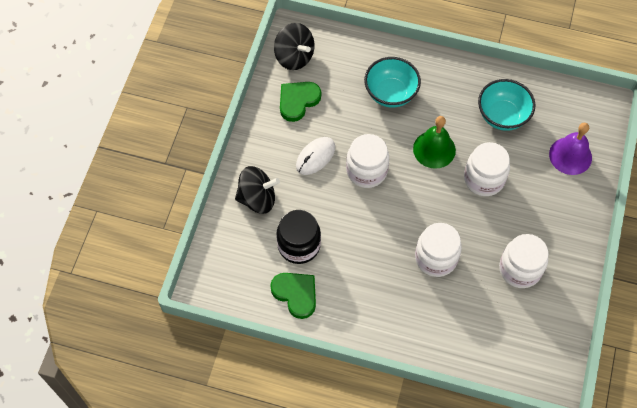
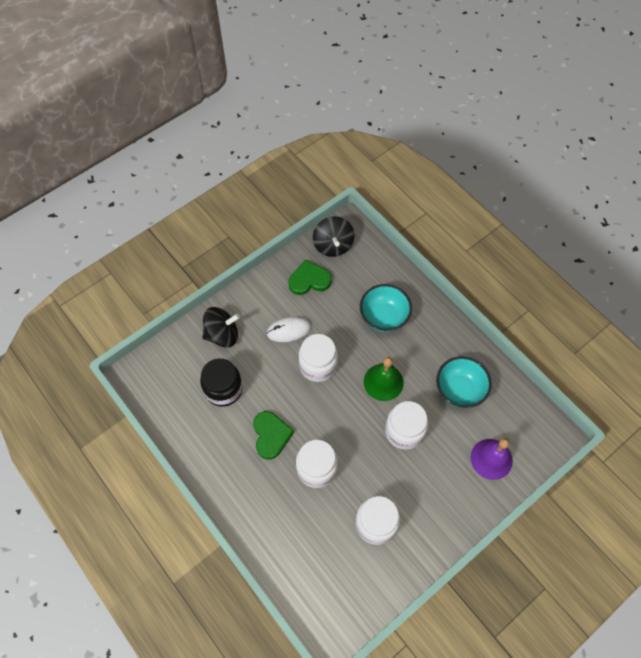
camera: 35 degrees right, 0 degrees up
(257, 198) = (222, 334): black spinning top -> black spinning top turned 45 degrees counterclockwise
(296, 294) = (192, 425): green heart -> green heart (271, 435)

